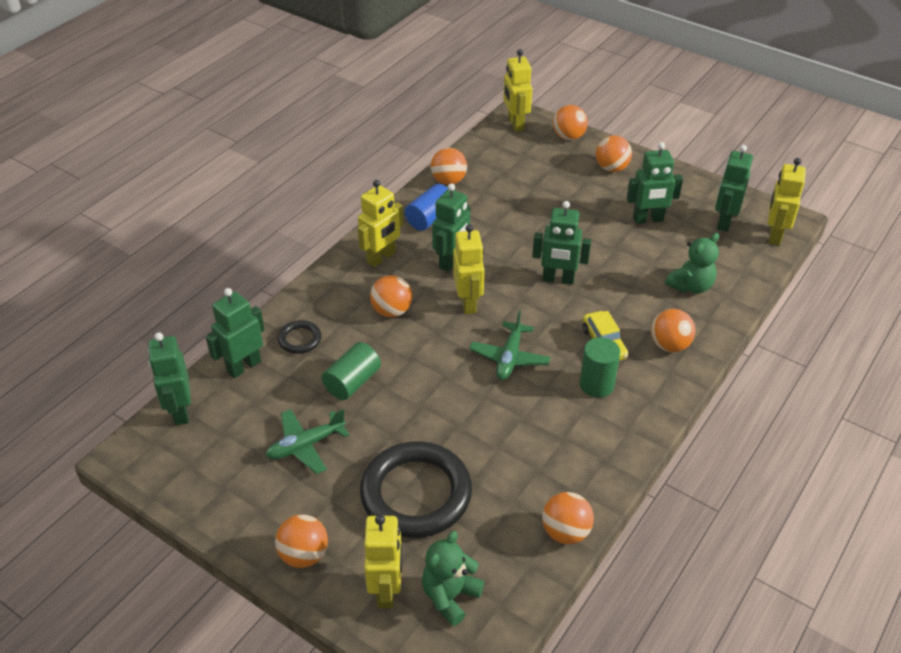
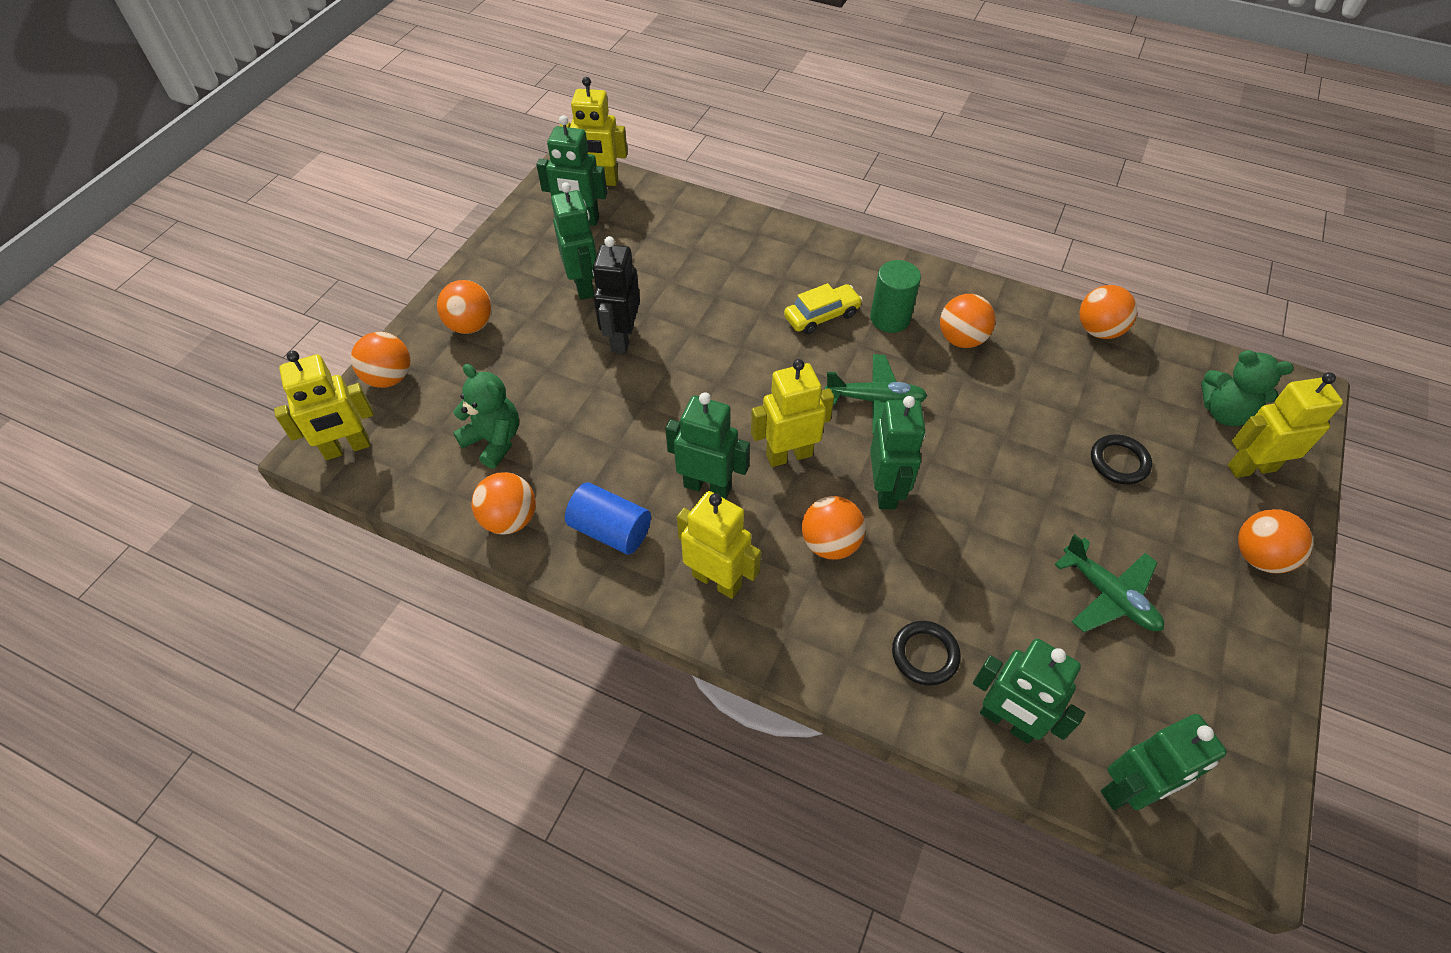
camera: 100 degrees left, 10 degrees up
(352, 382) = (980, 564): green cylinder -> none
(416, 494) = (1119, 462): black ring -> black ring, size x0.45
(558, 279) = (719, 365): green robot -> green robot (886, 490)
(591, 234) = (622, 338): none -> black robot
(669, 345) = (807, 262): orange ball -> orange ball (961, 339)
(690, 286) = (704, 247): green teddy bear -> green teddy bear (494, 440)

